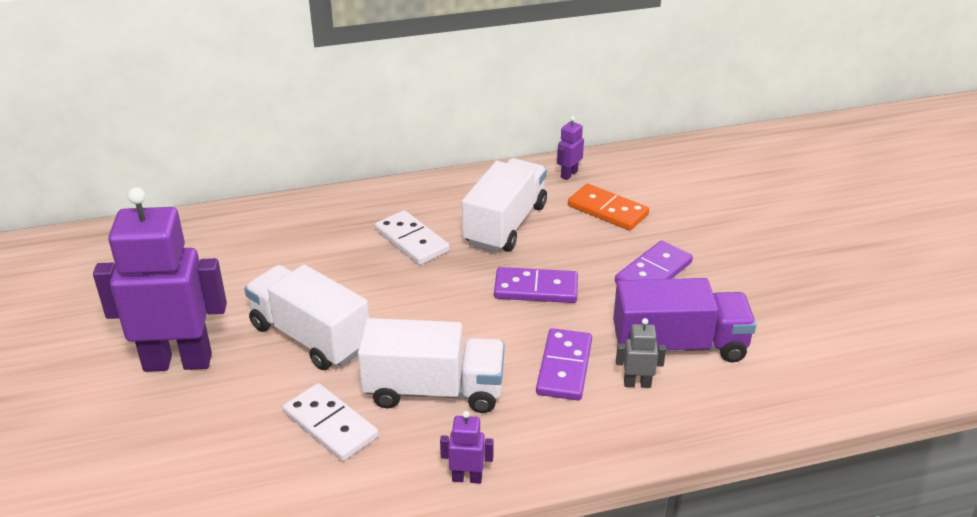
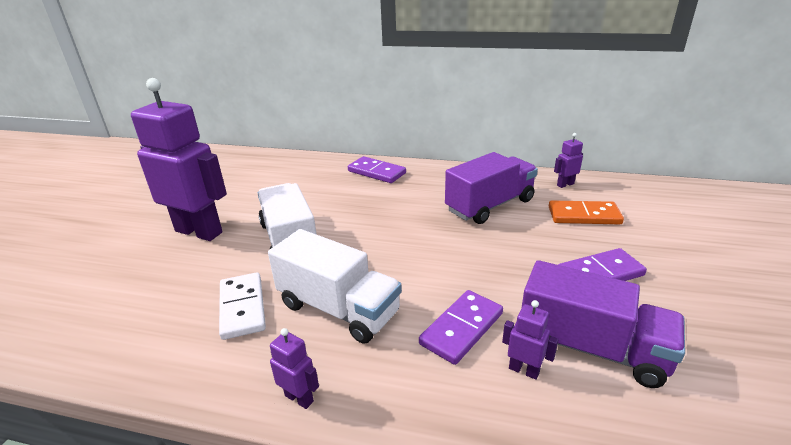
camera: 30 degrees right, 5 degrees down
(411, 241) = (412, 199): white domino -> none
(505, 224) = (490, 205): white truck -> purple truck
(536, 289) = (482, 256): purple domino -> purple domino (376, 172)
(607, 210) = (584, 215): orange domino -> orange domino turned 60 degrees counterclockwise
(637, 383) = (524, 370): grey robot -> purple robot

